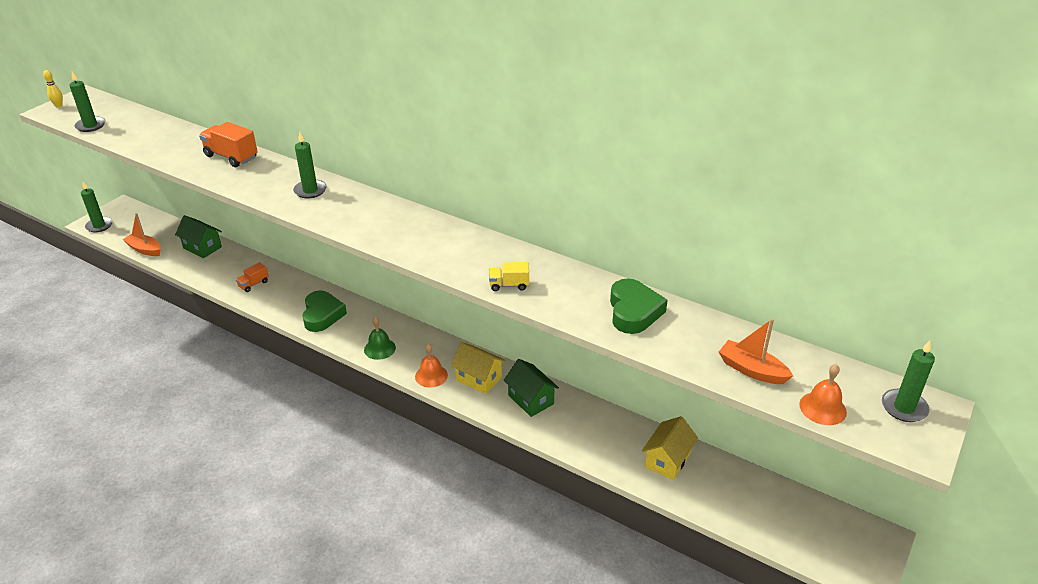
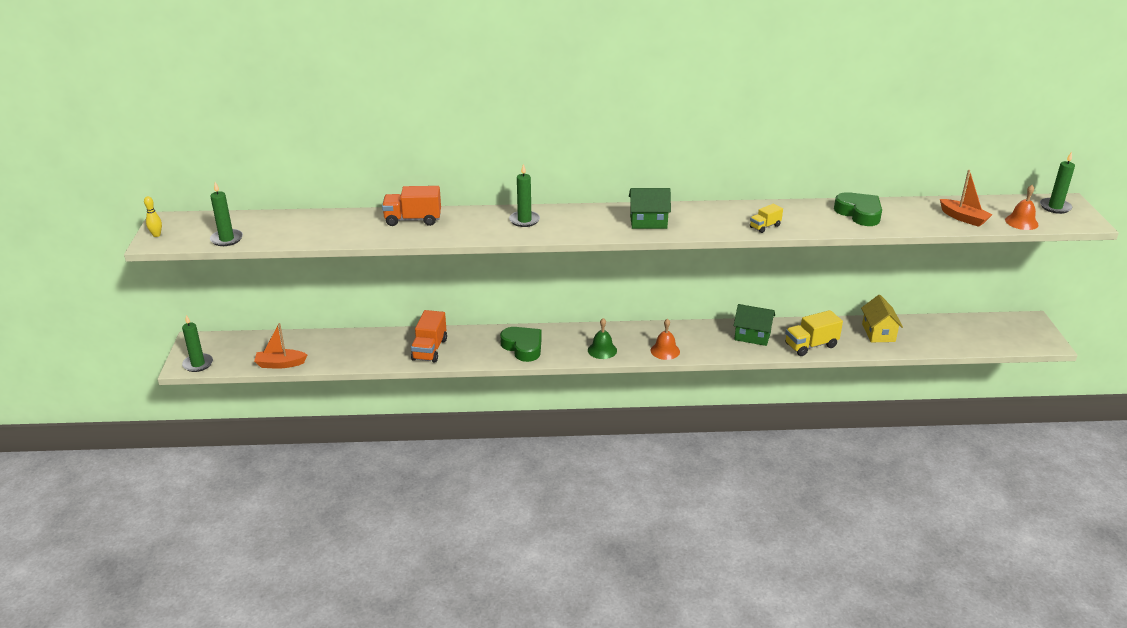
camera: 35 degrees left, 5 degrees down
(202, 247) = (337, 342): green house -> green house (648, 222)
(253, 284) = (430, 349): orange truck -> orange truck, size x1.74
(479, 378) = (700, 339): yellow house -> none
(576, 439) = (811, 345): none -> yellow truck
(751, 370) = (963, 218): orange boat -> orange boat turned 135 degrees counterclockwise

